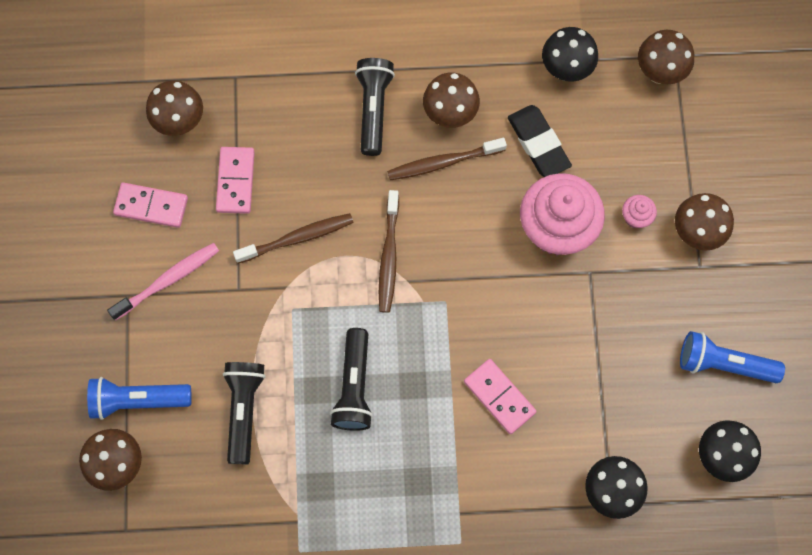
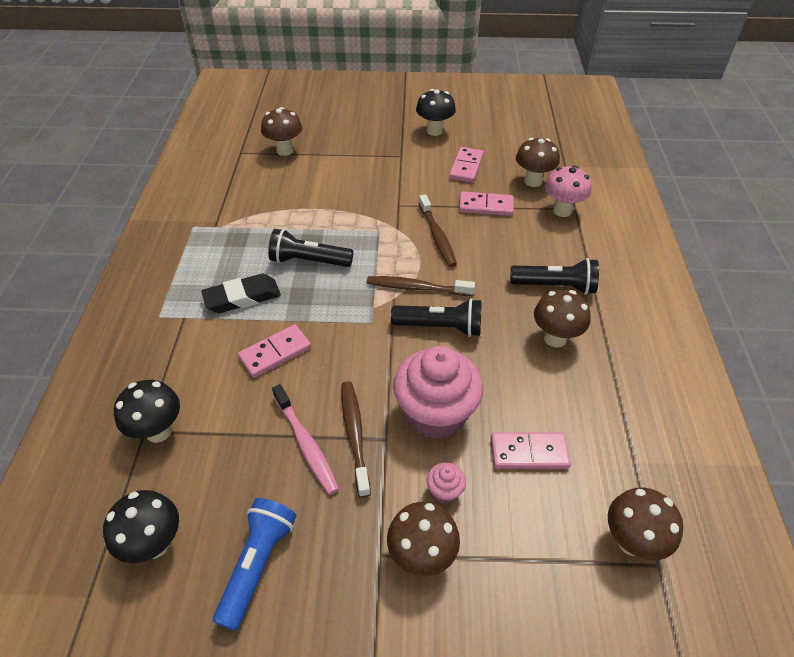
camera: 95 degrees right, 25 degrees down
(138, 400) = (325, 159): blue flashlight -> none
(168, 280) = (409, 173): pink toothbrush -> pink toothbrush (306, 444)
(240, 92) = (562, 211): none -> pink mushroom
(243, 410) = (305, 204): black flashlight -> black flashlight (440, 327)
(443, 163) = (505, 330): brown toothbrush -> brown toothbrush (354, 435)
(538, 144) = (529, 407): black eraser -> black eraser (242, 297)
(565, 70) = (618, 441): black mushroom -> black mushroom (434, 131)
(588, 146) = (529, 453): none -> pink domino

